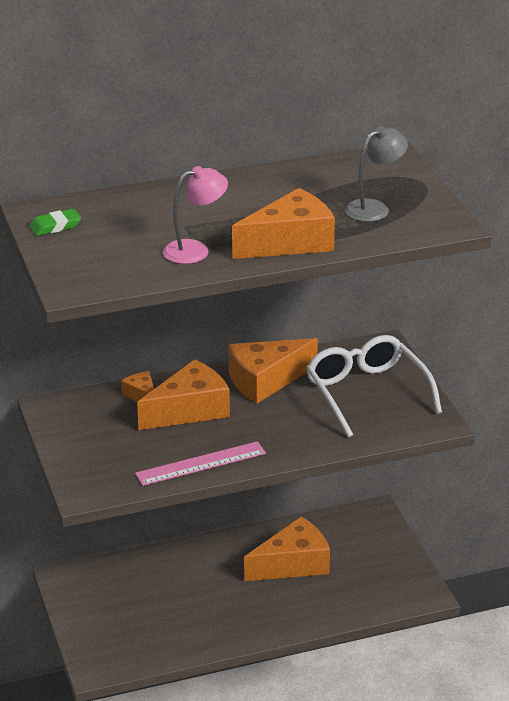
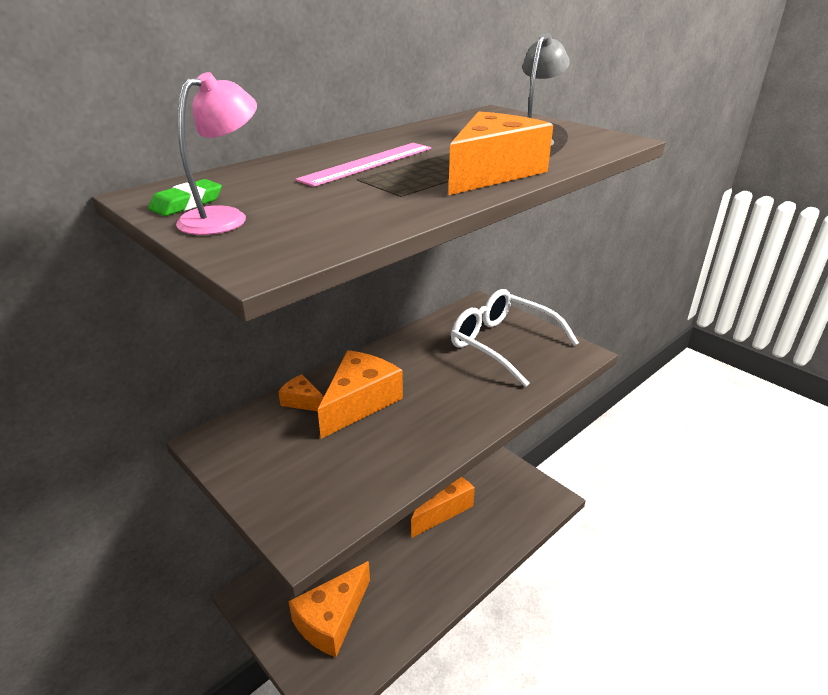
camera: 25 degrees left, 0 degrees up
(195, 250) = (394, 195): pink lamp -> pink lamp (224, 217)
(200, 463) = (410, 457): pink ruler -> pink ruler (368, 163)
(265, 380) = (409, 355): orange cheese -> orange cheese (331, 619)

